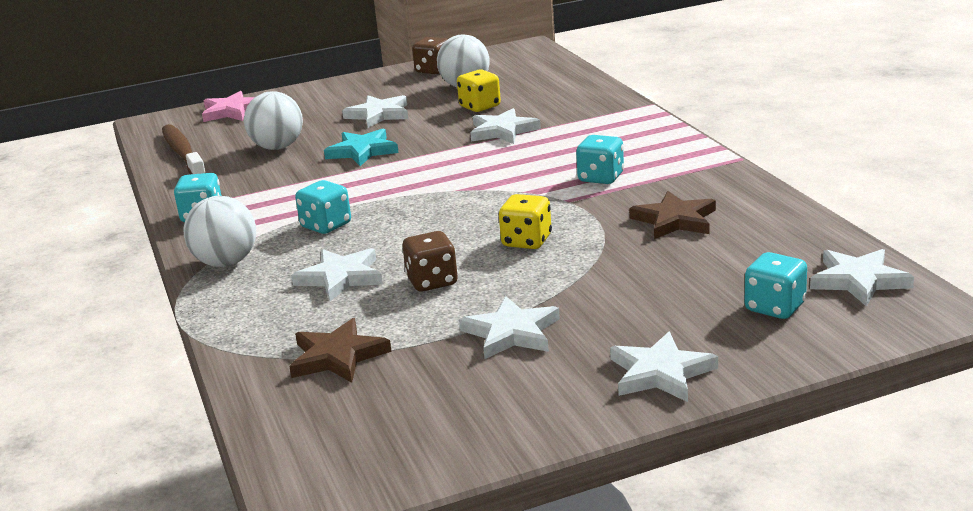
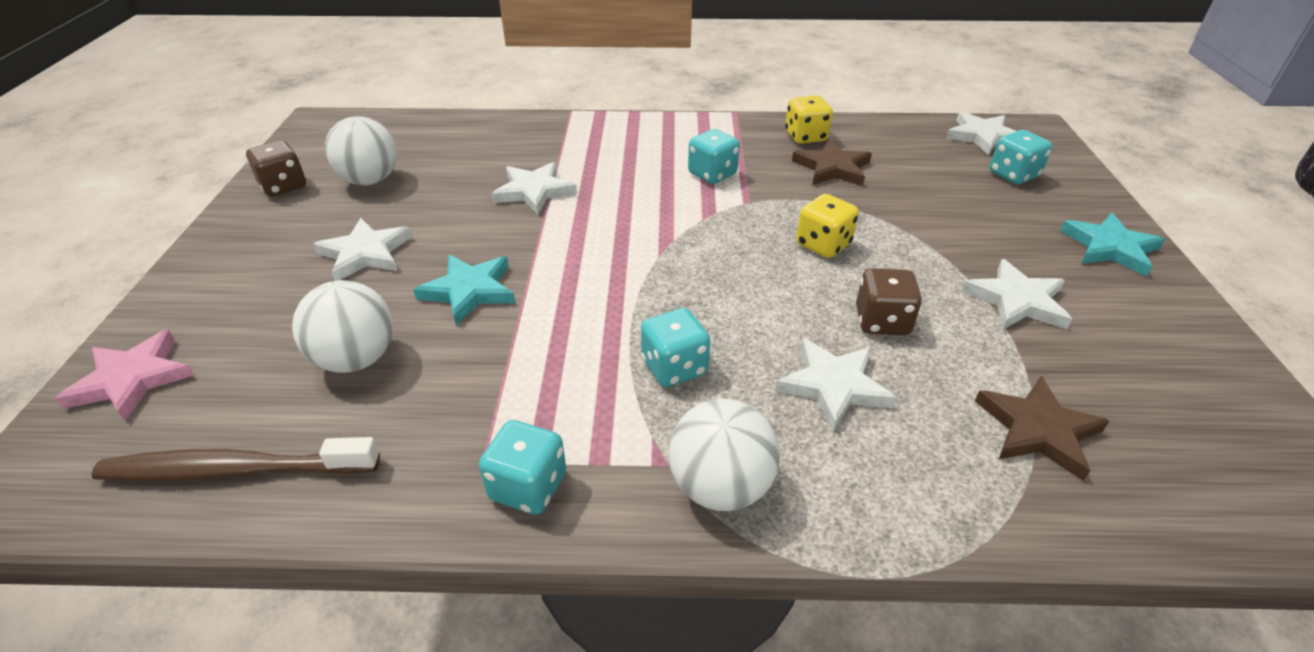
camera: 70 degrees left, 15 degrees up
(480, 107) = (446, 187): yellow dice -> yellow dice (805, 137)
(660, 373) = (1109, 247): white star -> turquoise star

